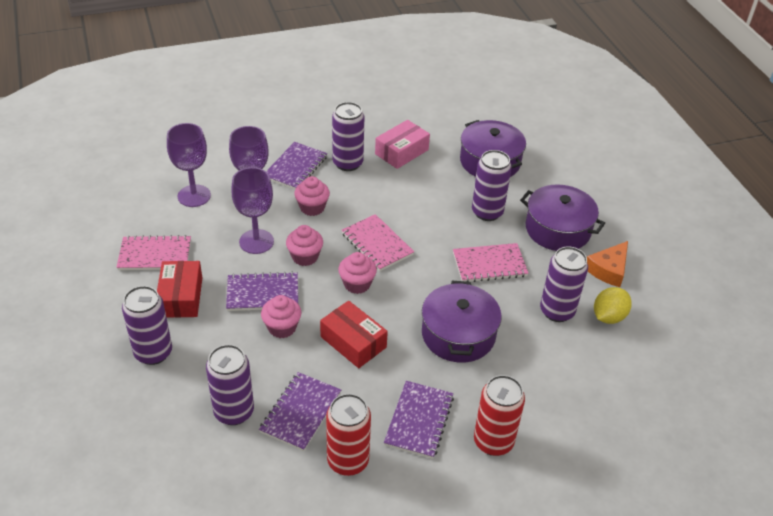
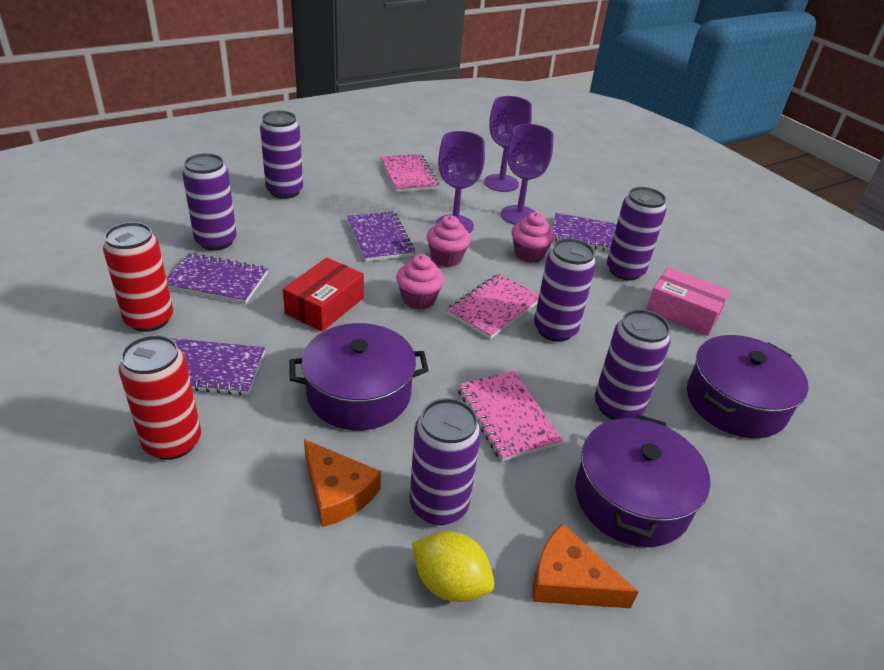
camera: 75 degrees right, 5 degrees down
(181, 297) = (358, 195): red box -> none
(282, 327) = (334, 255): pink cupcake -> none
(408, 219) = (555, 330): none -> purple can
(544, 356) = (337, 492): none -> orange cheese

